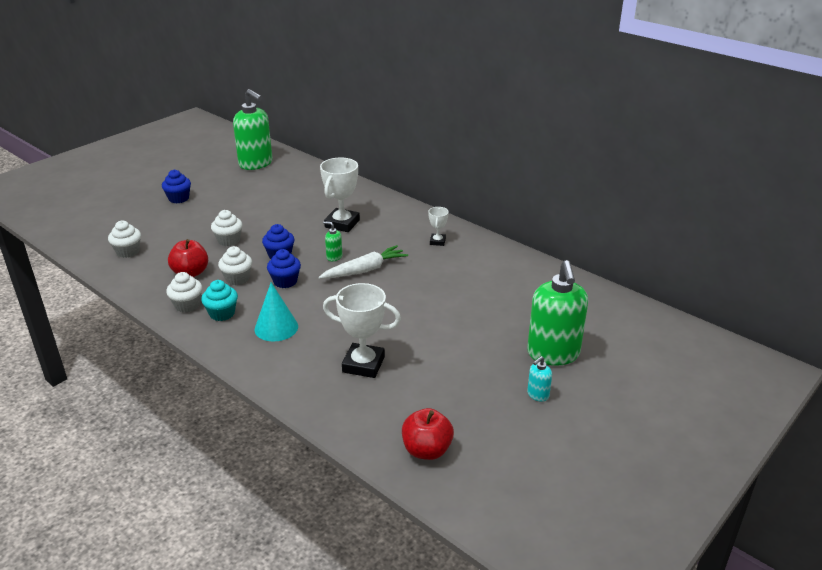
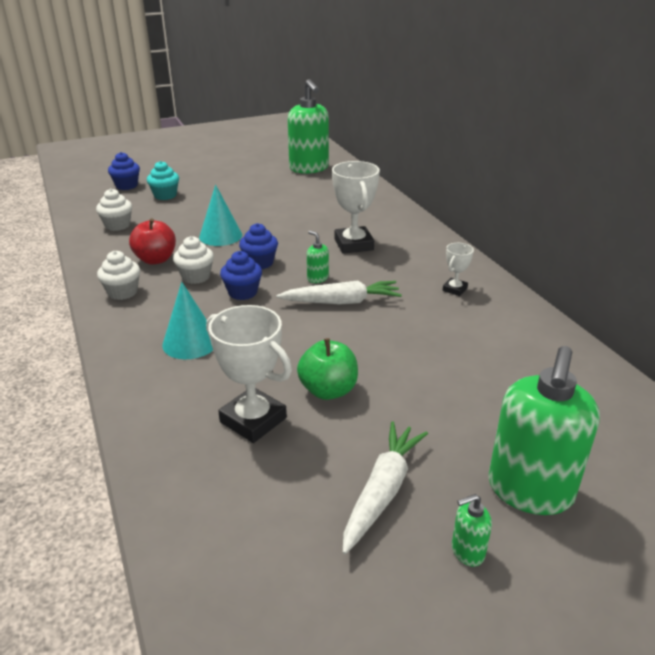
camera: 25 degrees right, 0 degrees up
(179, 198) = (208, 186): blue cupcake -> blue cupcake (126, 186)
(222, 313) = (148, 310): turquoise cupcake -> turquoise cupcake (165, 195)
(229, 240) = (220, 236): white cupcake -> turquoise cone
(342, 224) = (354, 244): white trophy -> white trophy turned 60 degrees counterclockwise
(399, 332) = (328, 390): none -> green apple
(427, 450) = (243, 582): red apple -> none
(472, 380) = (382, 491): none -> white carrot
(537, 395) = (467, 551): turquoise soap dispenser -> green soap dispenser

